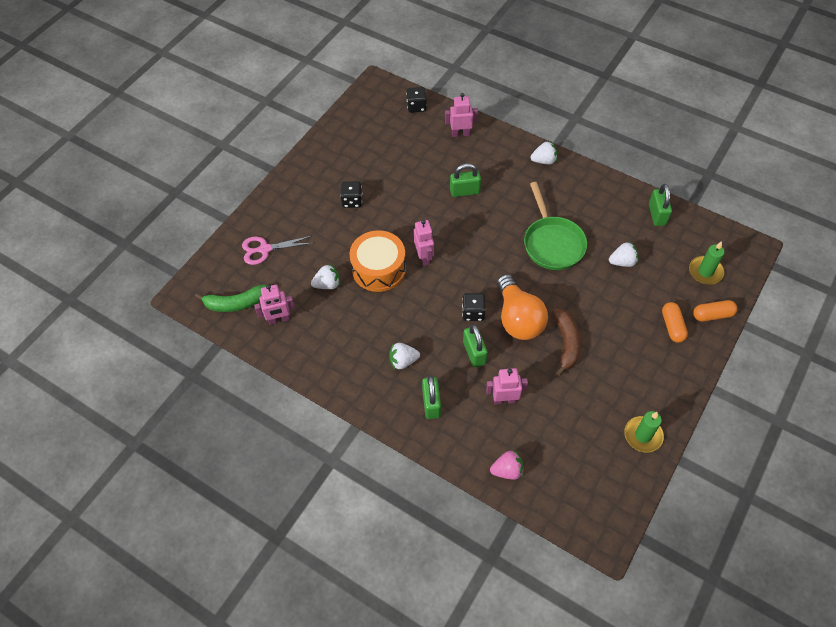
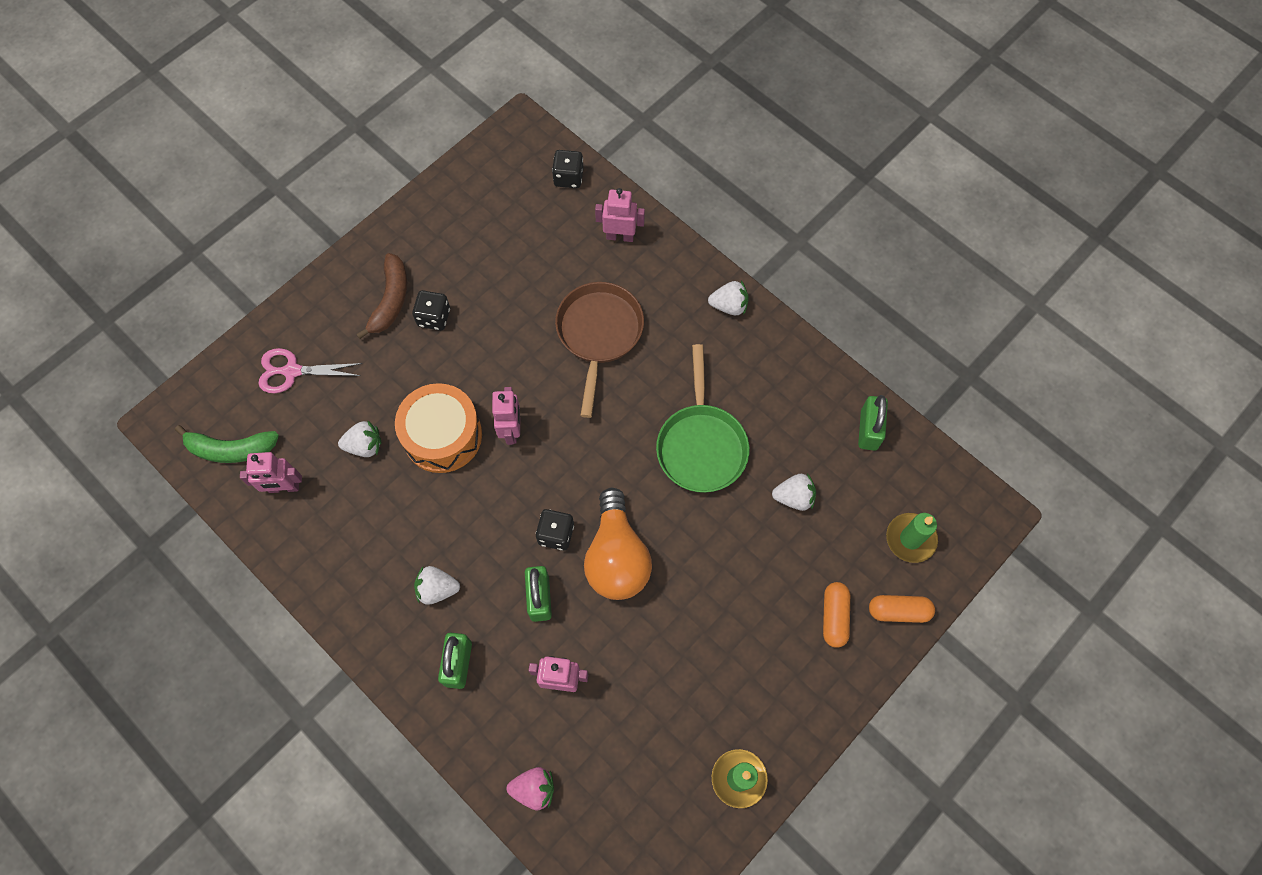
camera: 10 degrees right, 10 degrees up
(464, 191) = (599, 334): green padlock -> brown pan
(566, 343) = (673, 610): brown banana -> brown banana (391, 300)

